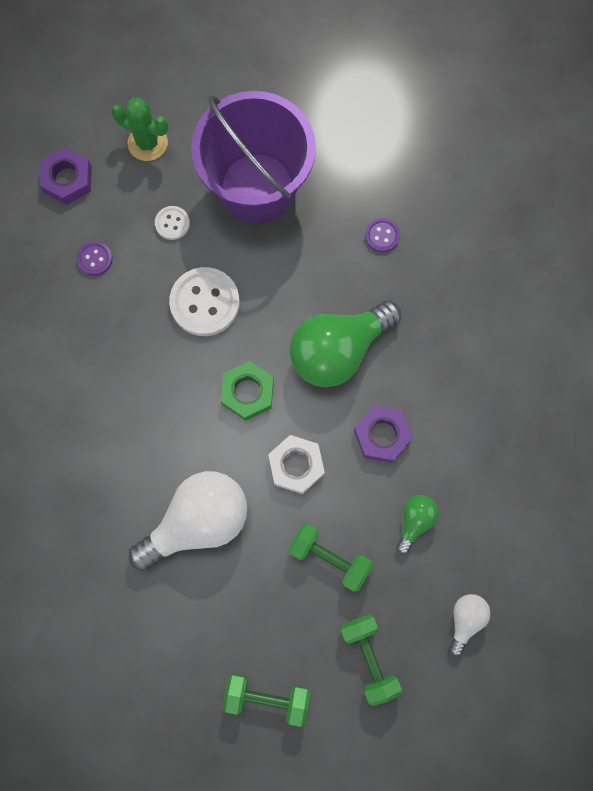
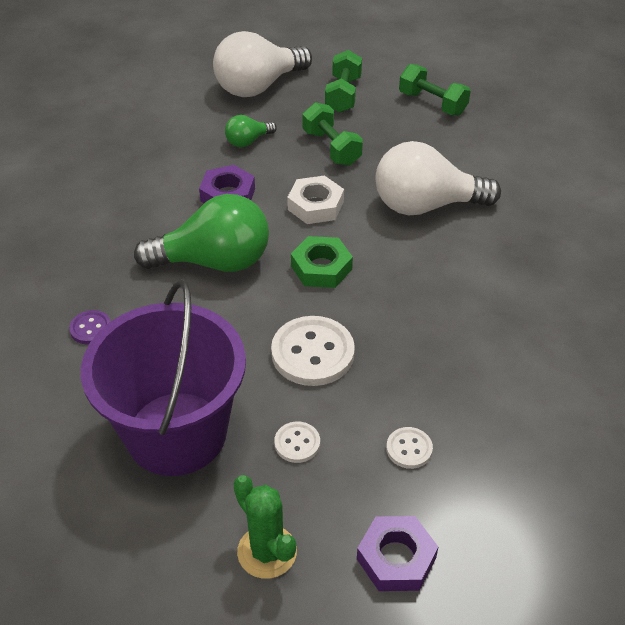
camera: 150 degrees left, 30 degrees down
(95, 259) = (409, 449): purple button -> white button
(465, 620) = (258, 86): white light bulb -> white light bulb, size x2.10

